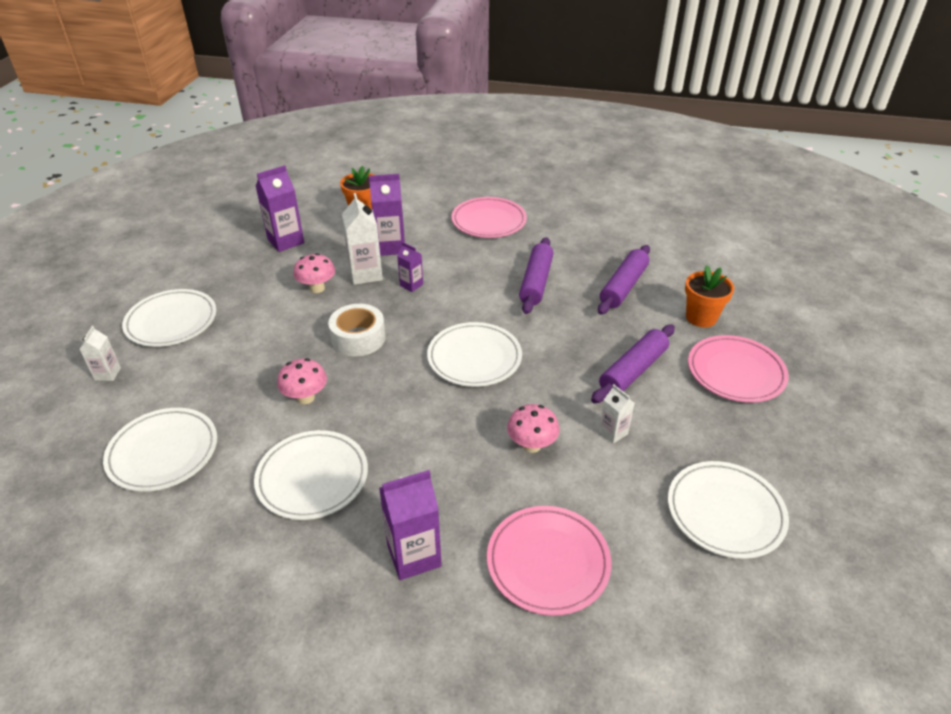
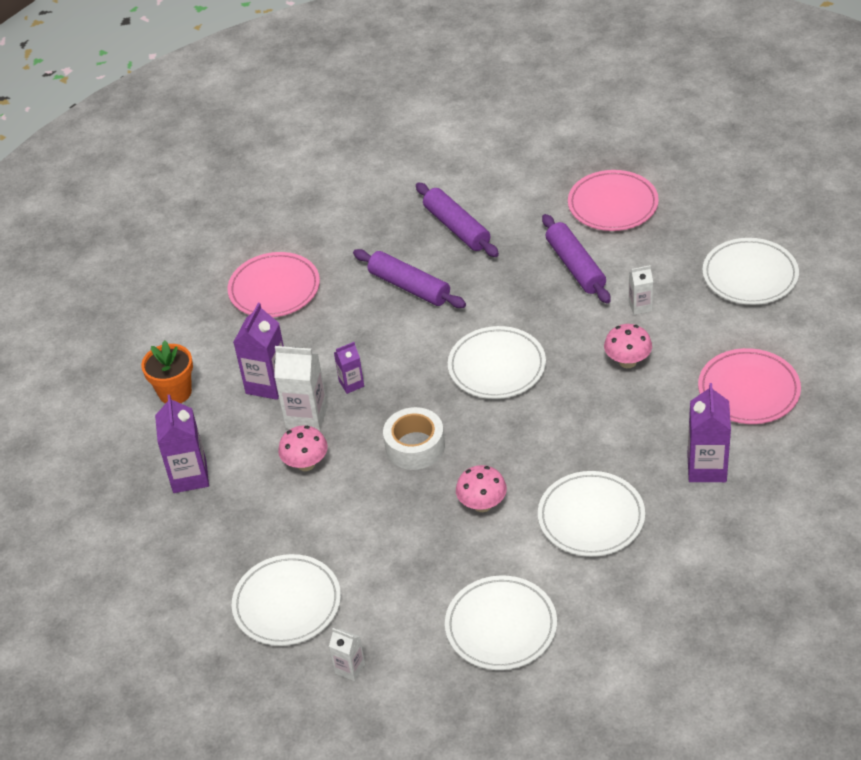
camera: 60 degrees left, 5 degrees up
(701, 317) = (532, 195): orange flower pot -> none

